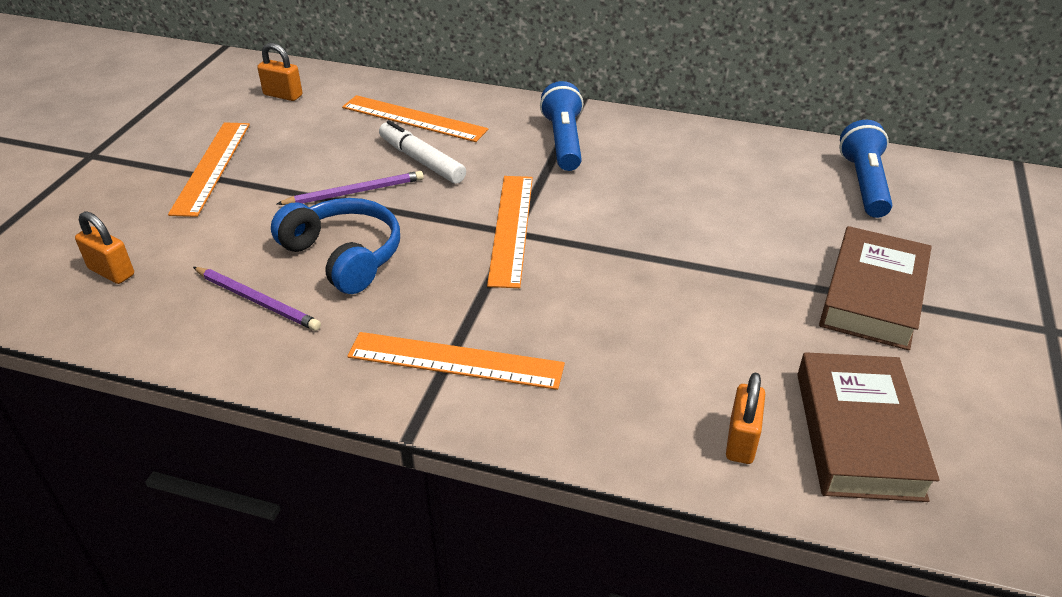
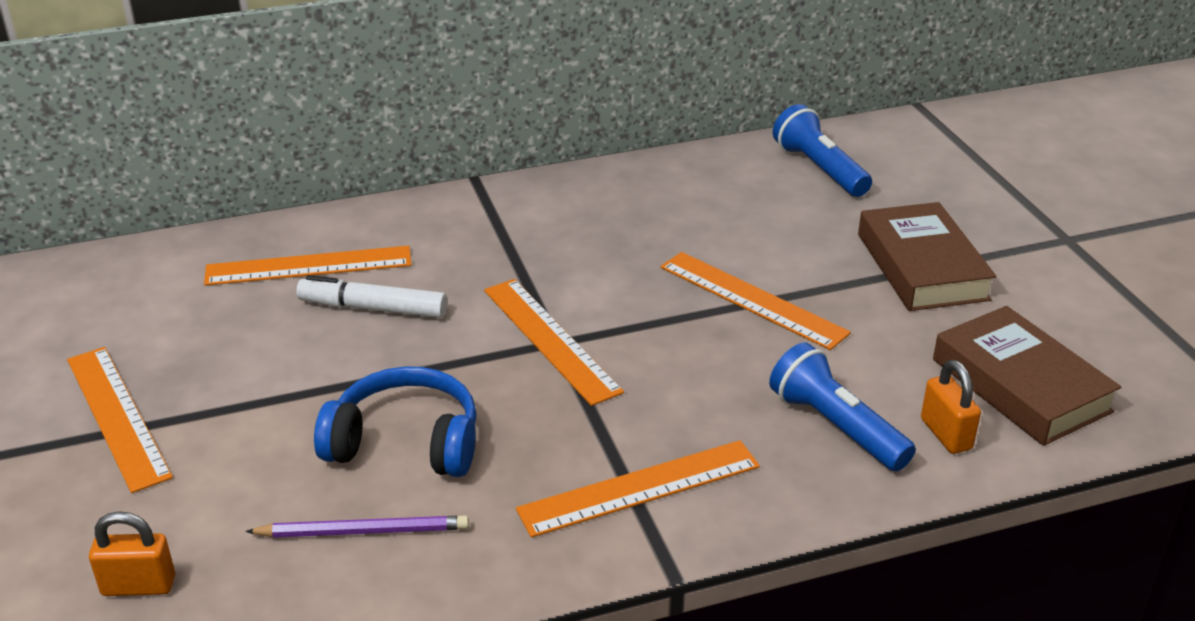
camera: 35 degrees left, 5 degrees down
(283, 95) = (106, 298): orange padlock -> none
(355, 192) = (336, 372): purple pencil -> none
(564, 141) = (504, 230): blue flashlight -> blue flashlight (836, 427)
(693, 262) = (752, 299): none -> orange ruler

